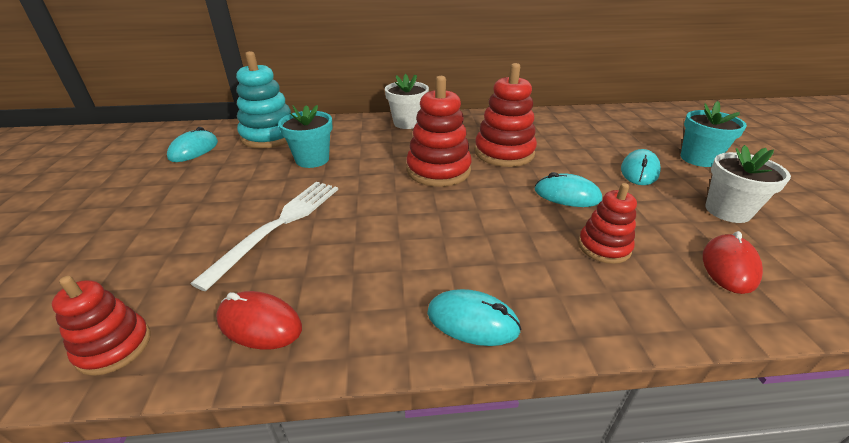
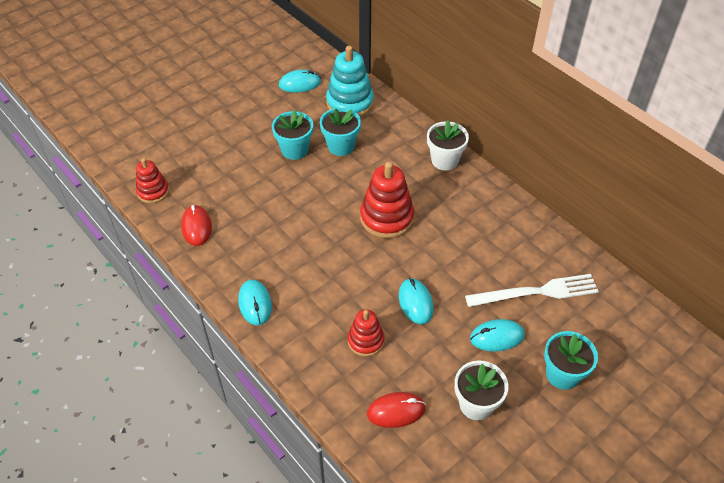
camera: 55 degrees right, 15 degrees up
(270, 186) = (294, 150): none -> turquoise flower pot
(279, 225) = (263, 182): white fork -> white fork (536, 292)
(504, 153) = (449, 242): red stacking toy -> none

